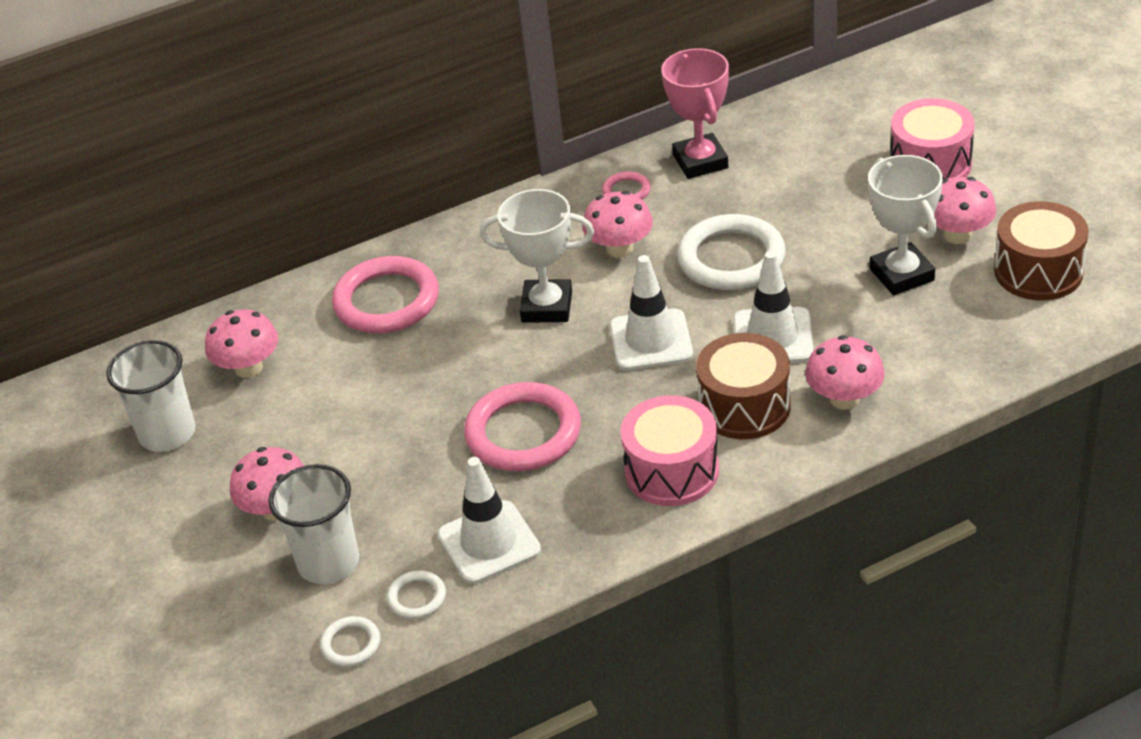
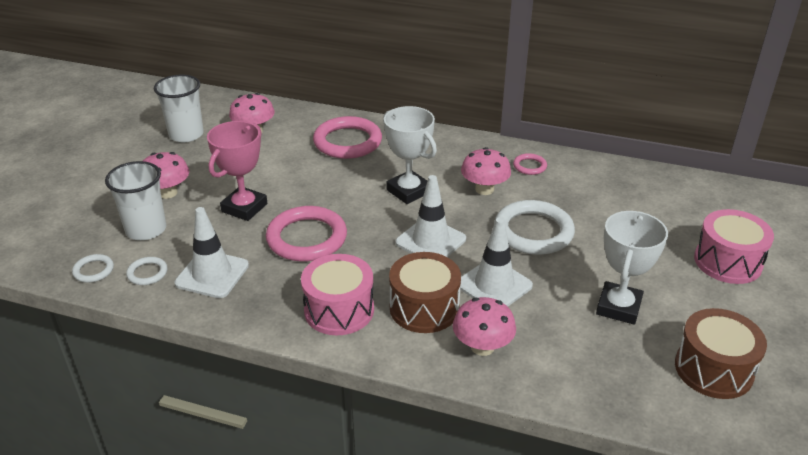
camera: 40 degrees right, 5 degrees down
(700, 162) = (589, 176): pink trophy -> pink trophy (244, 208)
(957, 235) = (688, 311): pink mushroom -> none

